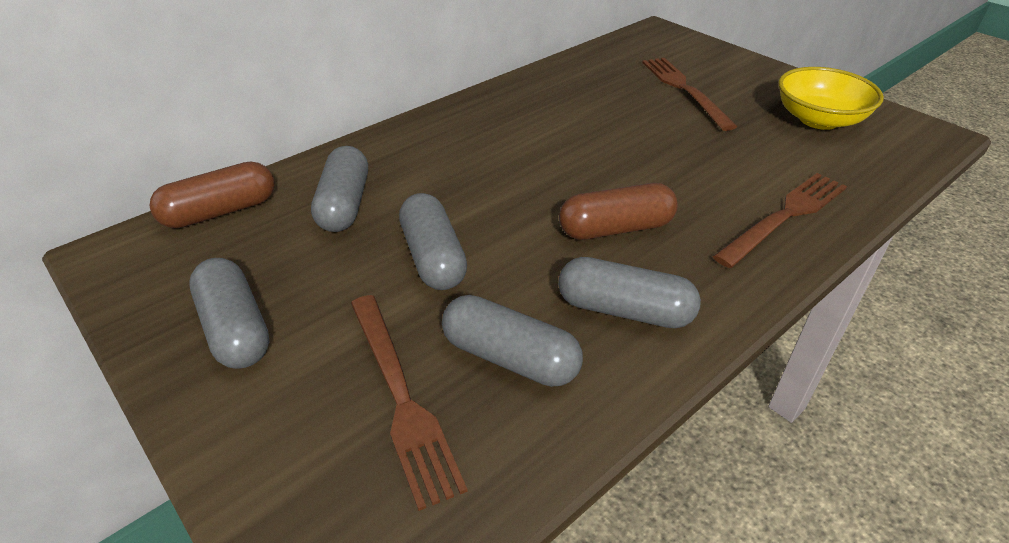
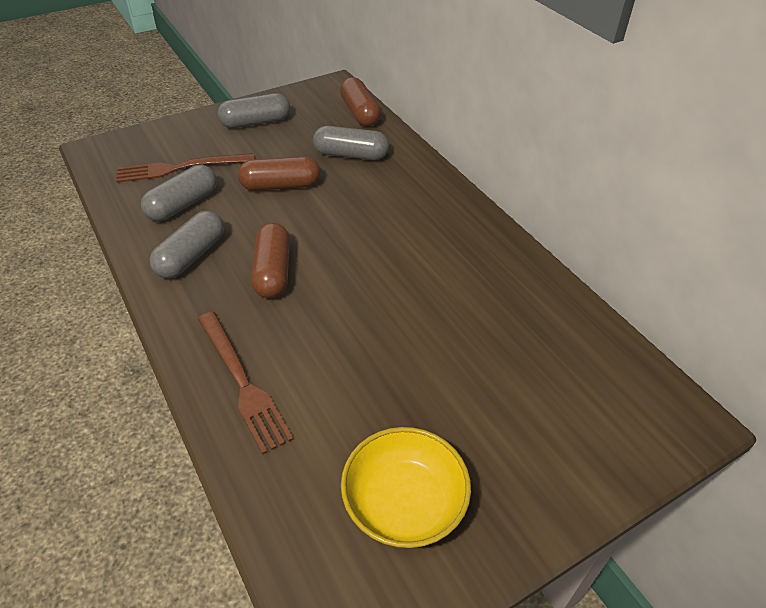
camera: 100 degrees right, 5 degrees up
(433, 257) = (280, 185): grey capsule -> brown capsule
(684, 90) = (498, 390): brown fork -> none

